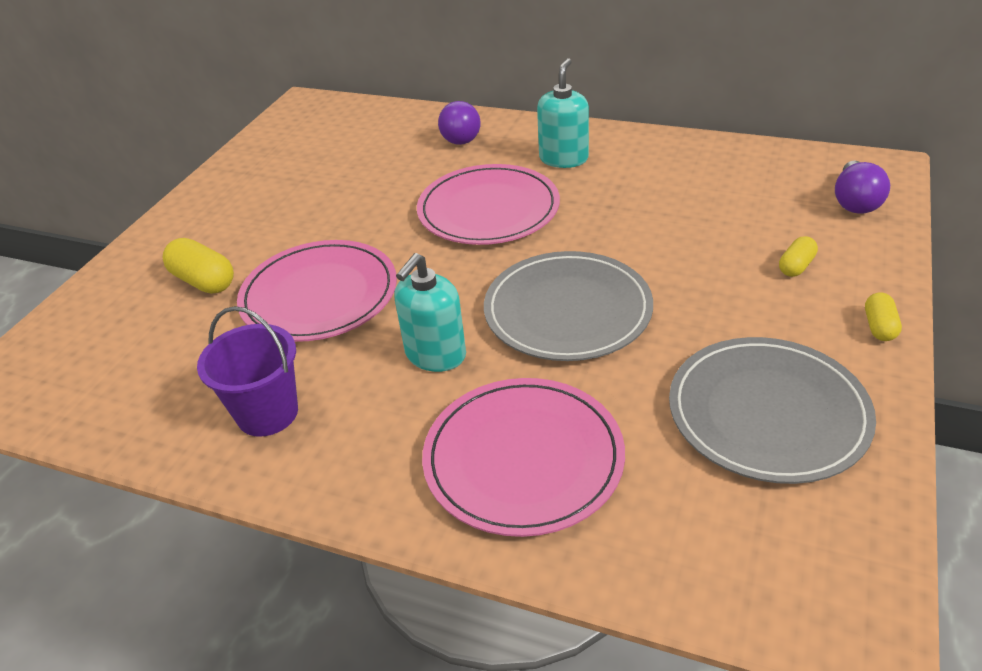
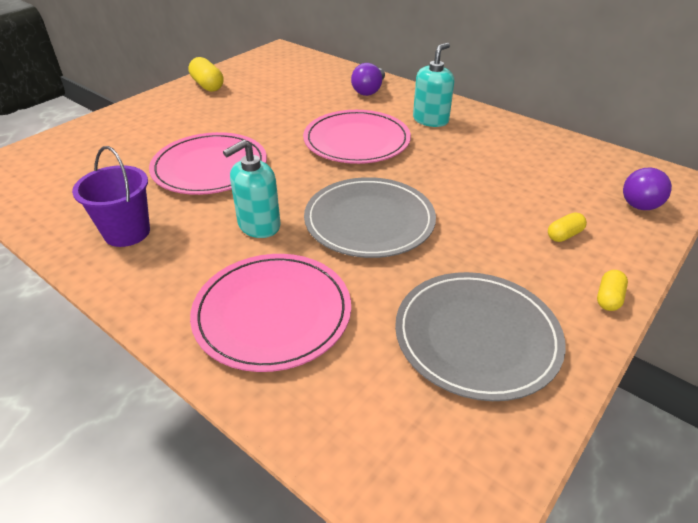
camera: 15 degrees right, 0 degrees up
(204, 281) = (146, 141): yellow capsule -> yellow capsule (207, 85)

